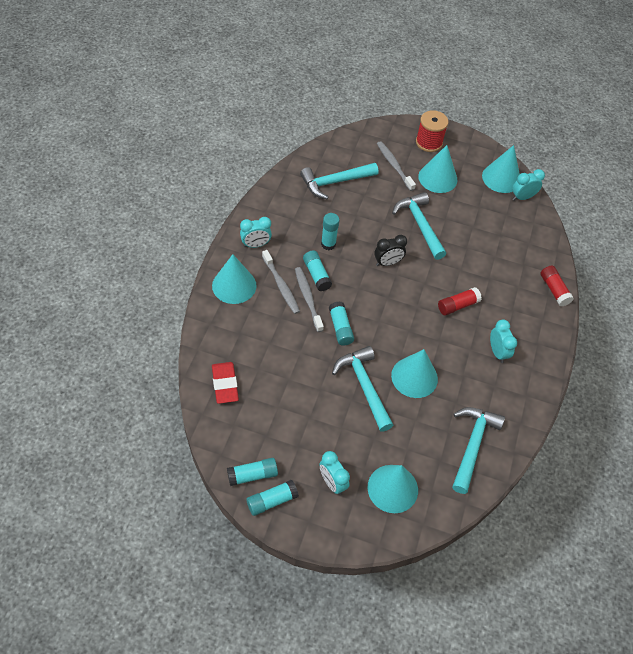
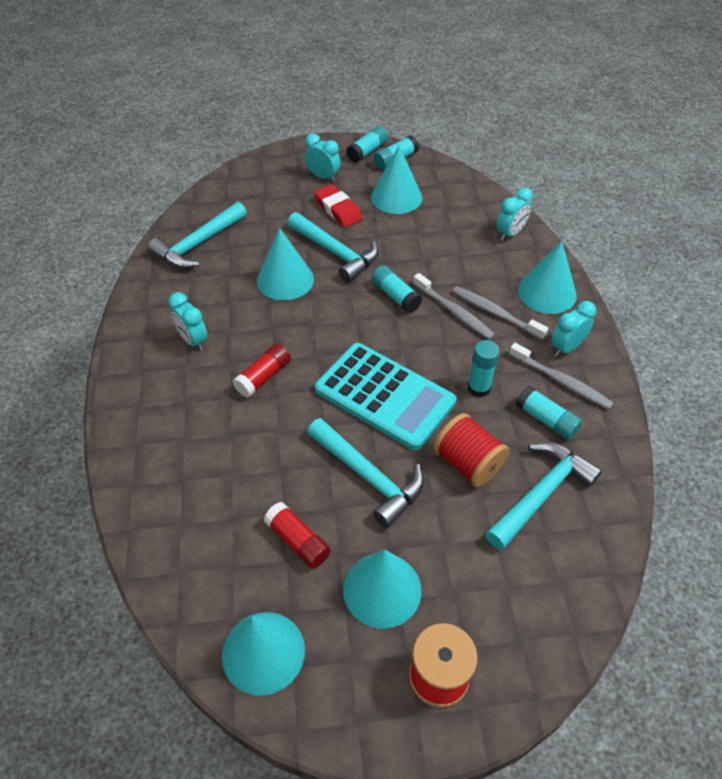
camera: 160 degrees right, 5 degrees down
(225, 384) = (473, 207): red eraser -> red eraser (338, 209)
(316, 275) = (464, 342): turquoise glue stick -> turquoise glue stick (546, 419)
(362, 210) = (468, 463): none -> red spool
(387, 263) = (384, 396): black clock -> turquoise calculator
(392, 488) = (266, 190): turquoise cone -> turquoise cone (396, 197)
(394, 166) = (470, 579): grey toothbrush -> grey toothbrush (561, 381)
(472, 445) = (198, 244): turquoise hammer -> turquoise hammer turned 45 degrees clockwise
(522, 197) = (210, 621): turquoise clock -> turquoise clock (510, 233)
(554, 290) = (126, 457): red glue stick -> red glue stick (298, 541)

